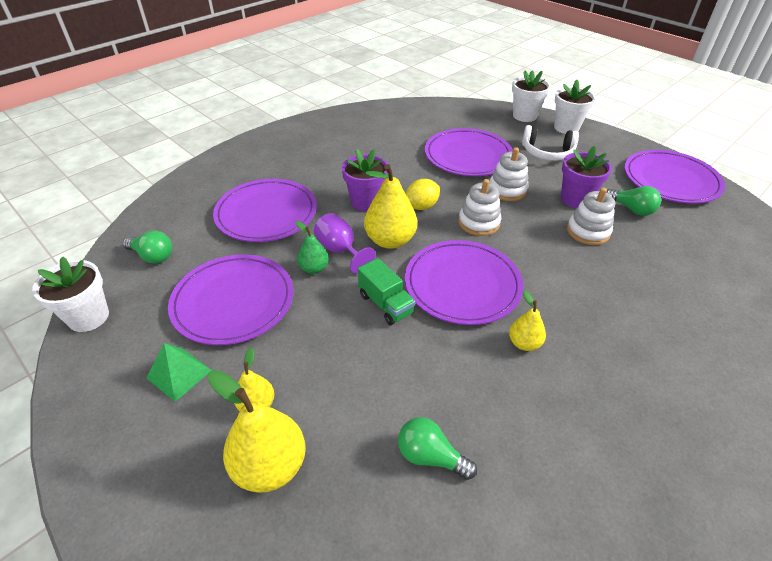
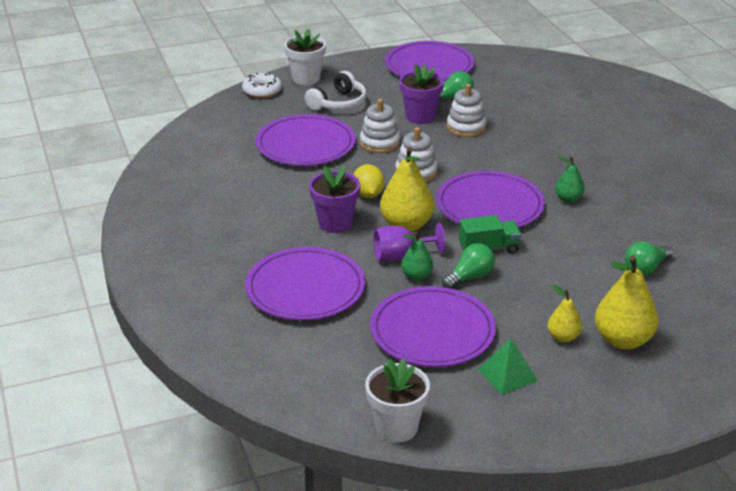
camera: 65 degrees left, 10 degrees down
(152, 256) = (324, 376): green light bulb -> green light bulb (470, 277)
(524, 116) = (262, 91): white flower pot -> white donut
(524, 343) = (568, 199): yellow pear -> green pear

